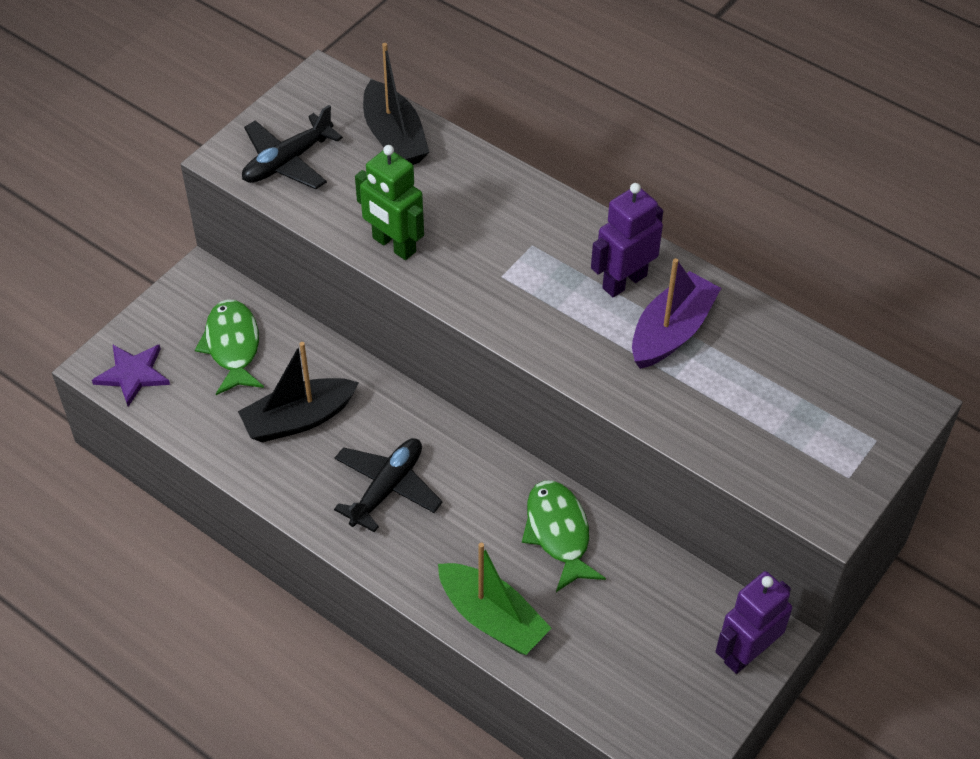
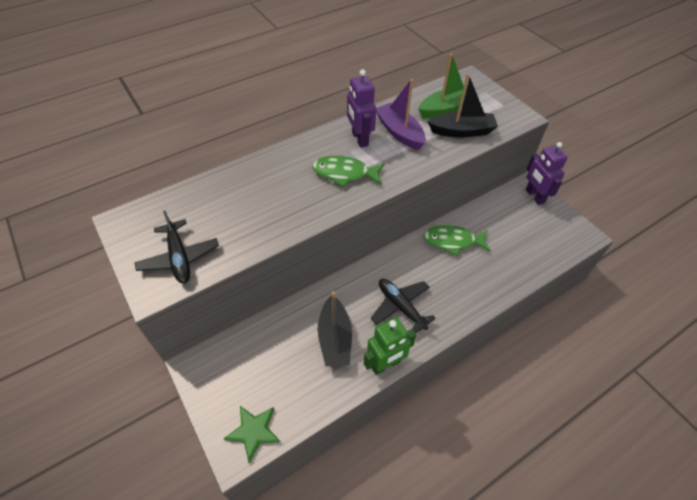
camera: 70 degrees left, 0 degrees up
(133, 374) = (254, 431): purple star -> green star
(232, 346) = (261, 361): green fish -> green fish (344, 173)
(393, 245) = (283, 223): green robot -> green robot (385, 364)
(394, 137) = (197, 200): black boat -> black boat (462, 131)
(492, 618) = (497, 283): green boat -> green boat (446, 109)

